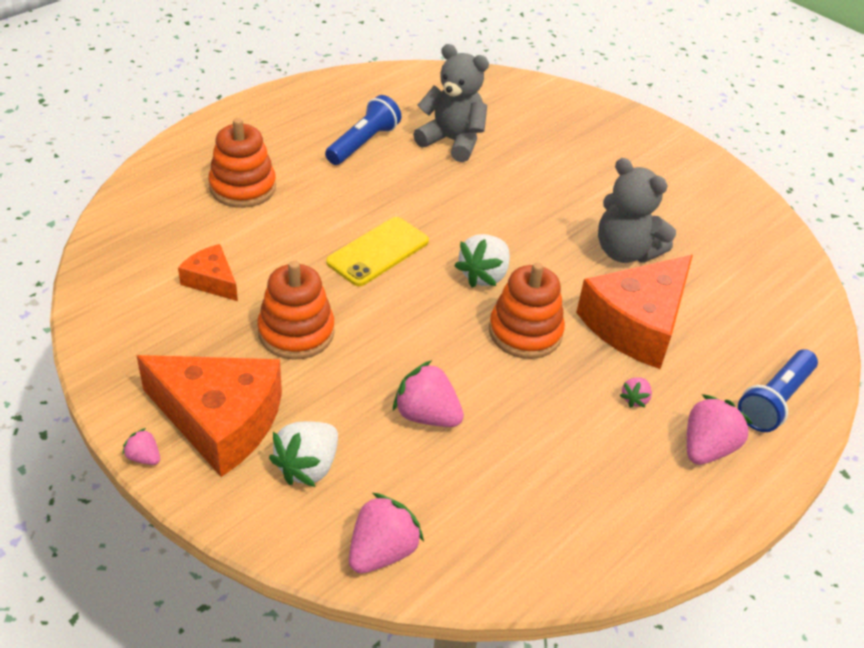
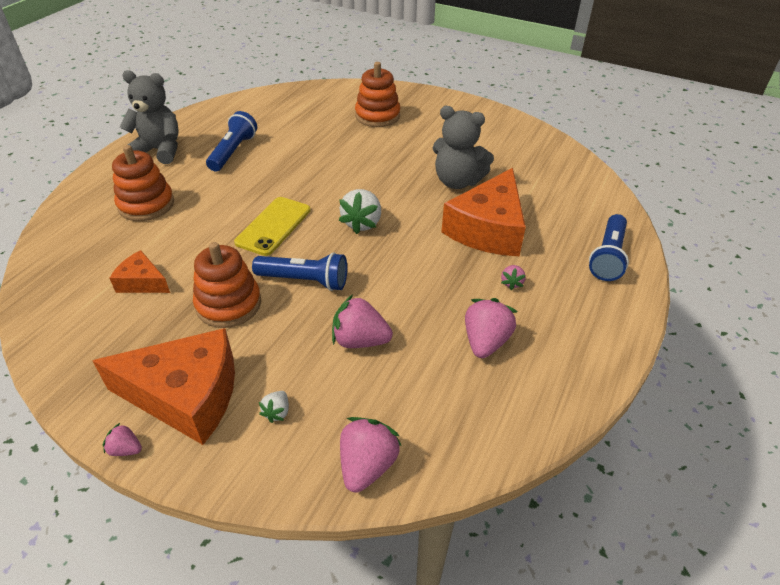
camera: 15 degrees left, 0 degrees up
(308, 467) = (277, 412): white strawberry -> white strawberry, size x0.52
(390, 328) = (304, 280): none -> blue flashlight
(452, 141) = (300, 136): grey teddy bear -> grey teddy bear (159, 150)
(525, 332) = (410, 256): orange stacking toy -> orange stacking toy (377, 116)
(707, 448) = (579, 304): pink strawberry -> pink strawberry (485, 342)

